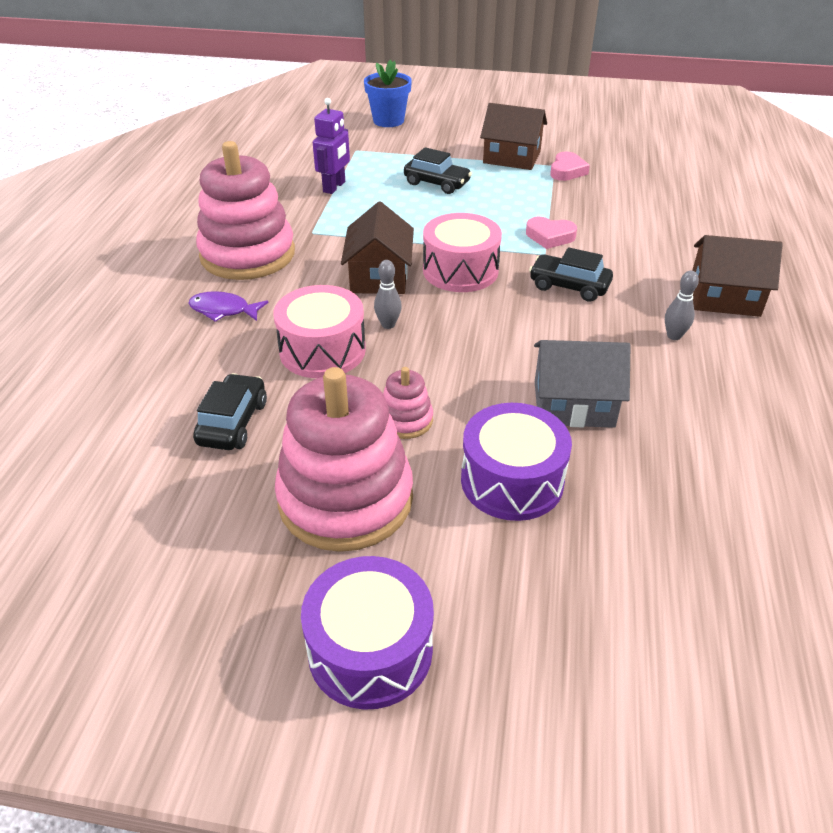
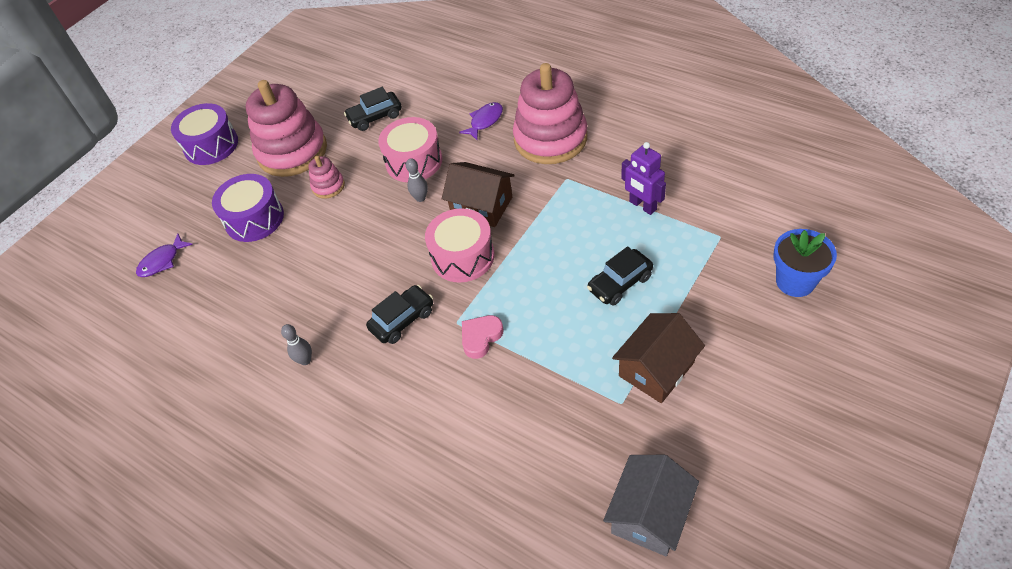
camera: 120 degrees right, 10 degrees up
(233, 422) = (375, 117): black car -> black car turned 120 degrees clockwise
(567, 171) = (603, 410): pink heart -> none
(573, 404) = (285, 269): grey house -> grey house (649, 515)
(666, 564) = (162, 261): none -> purple fish
(724, 297) = (323, 426): brown house -> none

